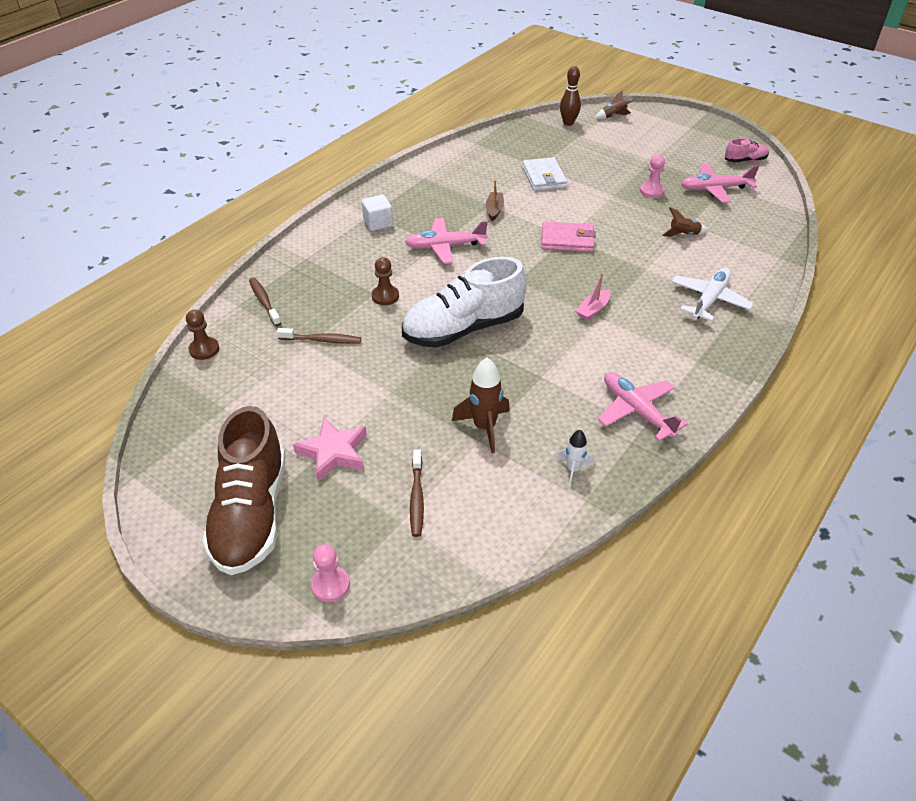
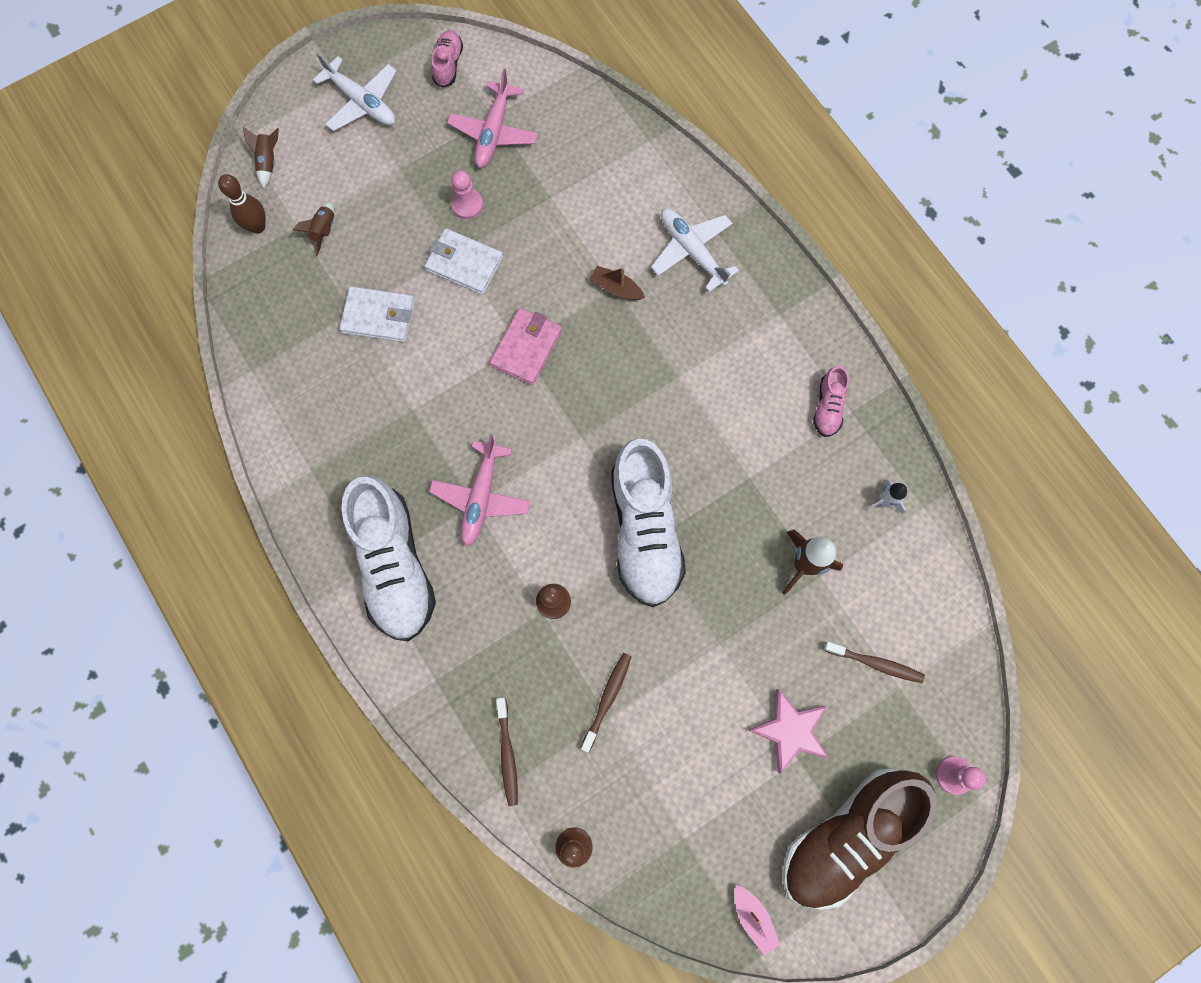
camera: 70 degrees left, 30 degrees up
(251, 513) = (847, 835): brown shoe -> brown shoe turned 120 degrees clockwise
(264, 301) = (507, 754): brown toothbrush -> brown toothbrush turned 90 degrees counterclockwise
(378, 223) = (394, 565): white cube -> white shoe
(494, 210) = (427, 408): brown boat -> brown boat (616, 288)
(593, 309) = (664, 377): pink boat -> pink boat (753, 917)
(608, 200) = (464, 264): none -> white wallet
(636, 410) = (828, 407): pink plane -> pink shoe
(683, 234) = (568, 215): brown rocket -> brown rocket (324, 231)
(684, 137) = (362, 102): none -> white plane

